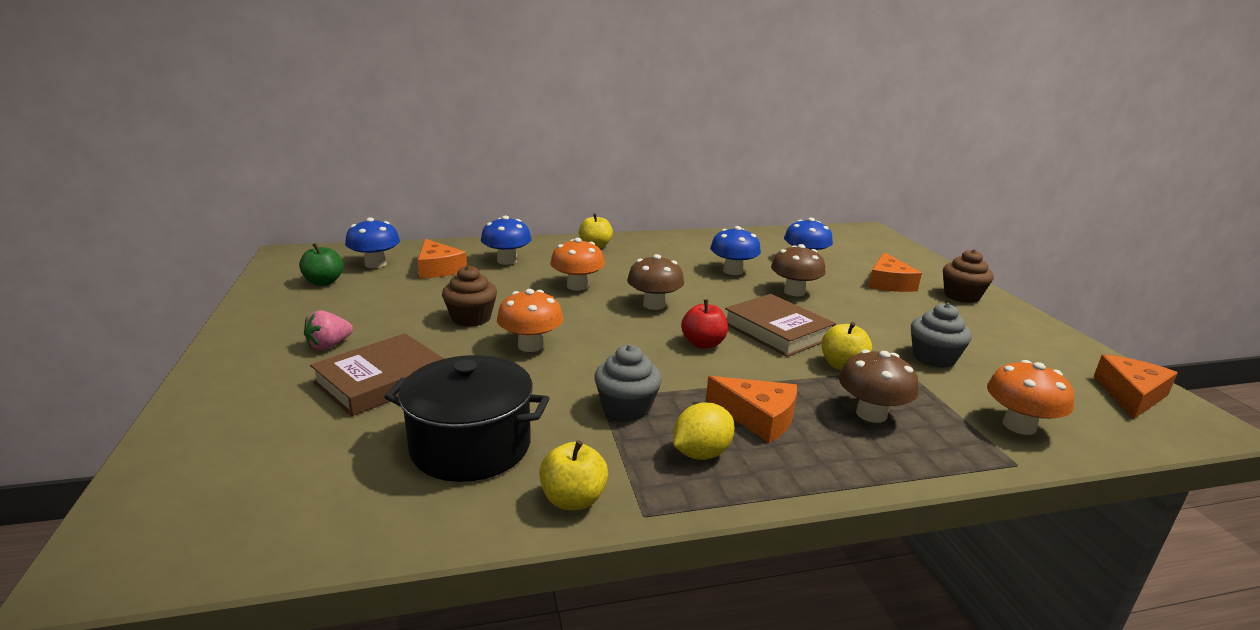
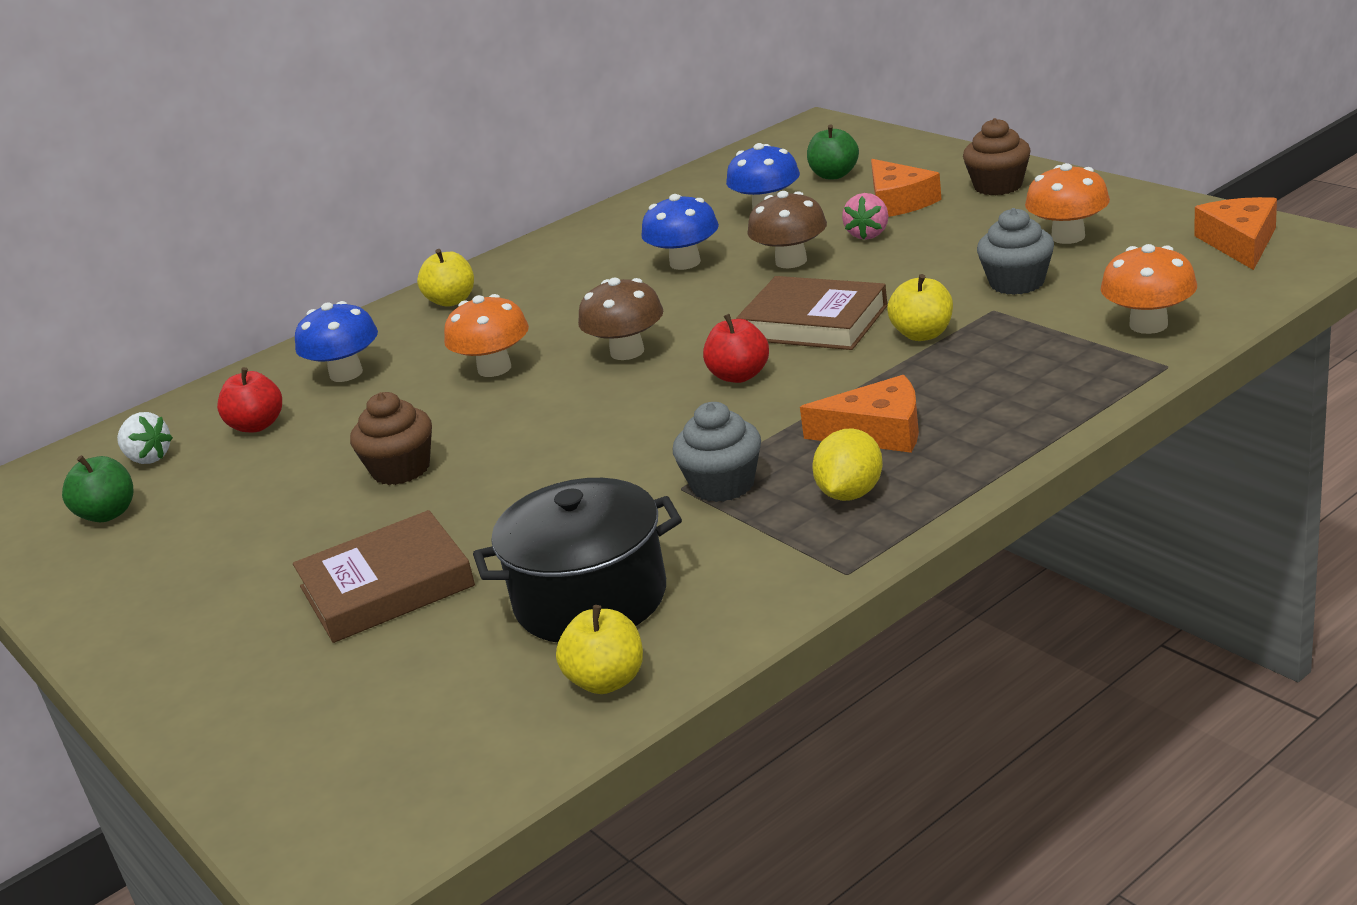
camera: 20 degrees left, 5 degrees up
(329, 346) = (252, 582): pink strawberry -> pink strawberry (868, 234)
(375, 264) = (148, 458): blue mushroom -> white strawberry
(382, 381) = (386, 586): brown book -> brown book turned 45 degrees clockwise
(438, 269) = (257, 425): orange cheese -> red apple
(530, 345) = (525, 468): orange mushroom -> orange mushroom (1068, 237)
(573, 500) = (761, 593): yellow apple -> yellow apple (607, 680)
(860, 257) = (834, 175): none -> green apple
(871, 414) = (993, 376): brown mushroom -> none

